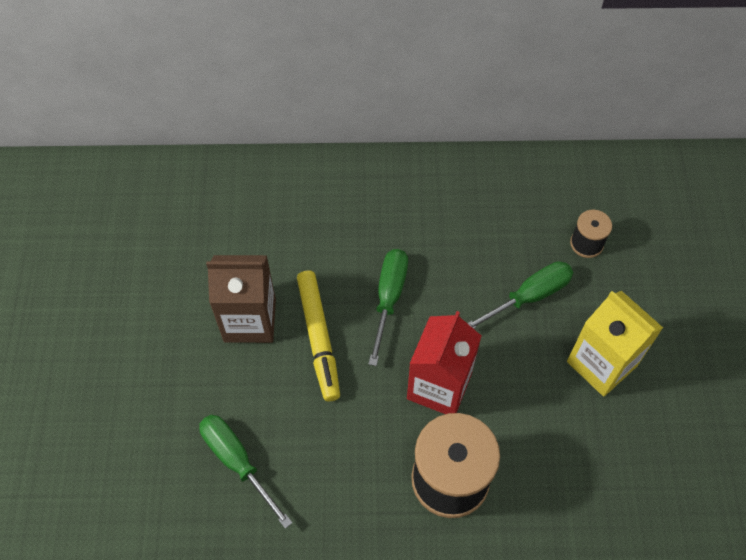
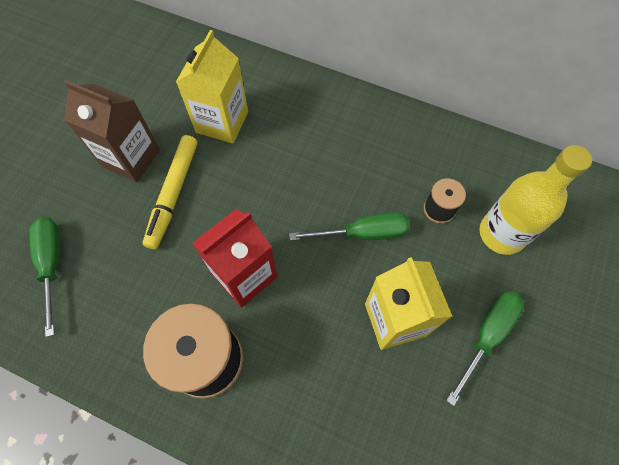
camera: 25 degrees right, 5 degrees up
(323, 243) = (222, 122): none -> yellow carton
(389, 298) = (246, 186): green screwdriver -> green screwdriver (487, 336)
(654, 243) = (501, 234): none -> yellow bottle

